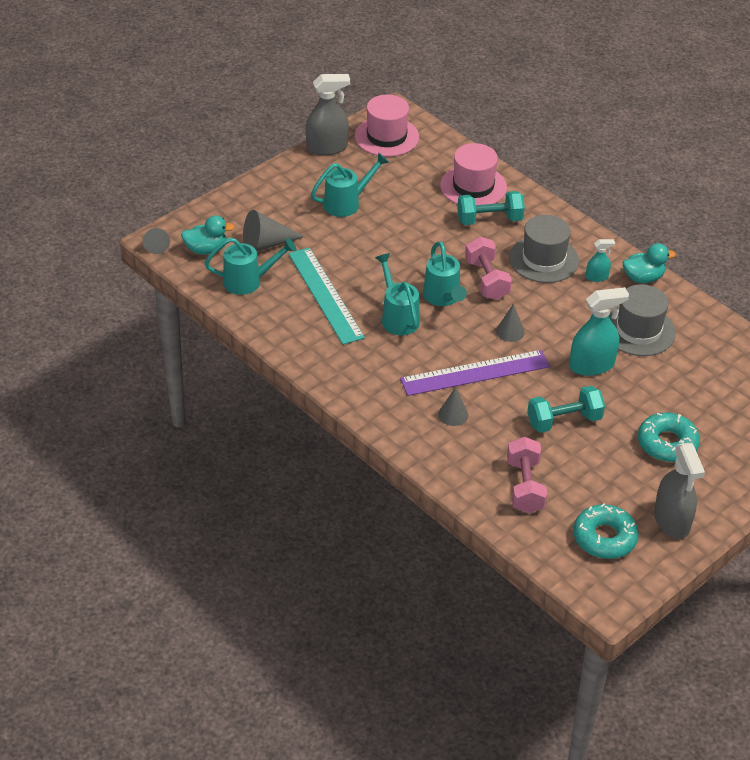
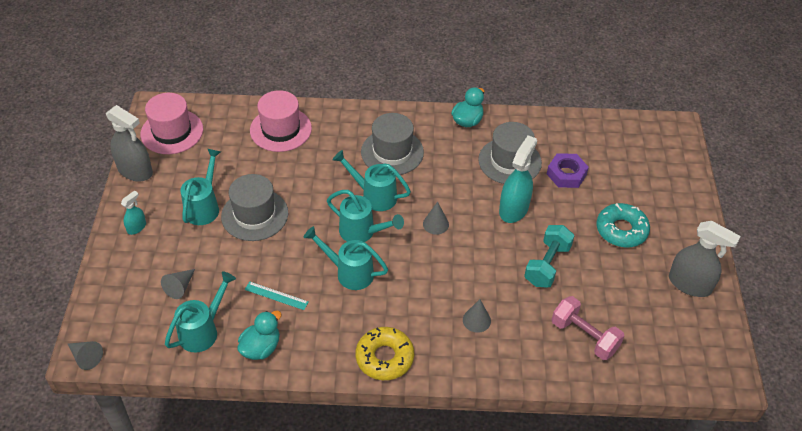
camera: 45 degrees left, 5 degrees up
(206, 249) = (135, 329): turquoise duck -> turquoise duck (261, 348)
(266, 244) = (180, 287): grey cone -> grey cone, size x0.63
(325, 295) = (276, 295): turquoise ruler -> turquoise ruler, size x0.46
(327, 147) = (135, 171): grey spray bottle -> grey spray bottle turned 90 degrees clockwise
(352, 387) = (384, 358): none -> yellow donut
(377, 233) = (255, 215): none -> grey hat
(475, 373) = (451, 274): purple ruler -> none
(486, 280) = (374, 196): pink dumbbell -> turquoise watering can
(489, 220) = (322, 147): turquoise dumbbell -> none
(597, 277) = (440, 141): turquoise spray bottle -> turquoise spray bottle (136, 227)
(604, 538) = (672, 332): turquoise donut -> none
(677, 373) = (566, 174): none -> purple nut

